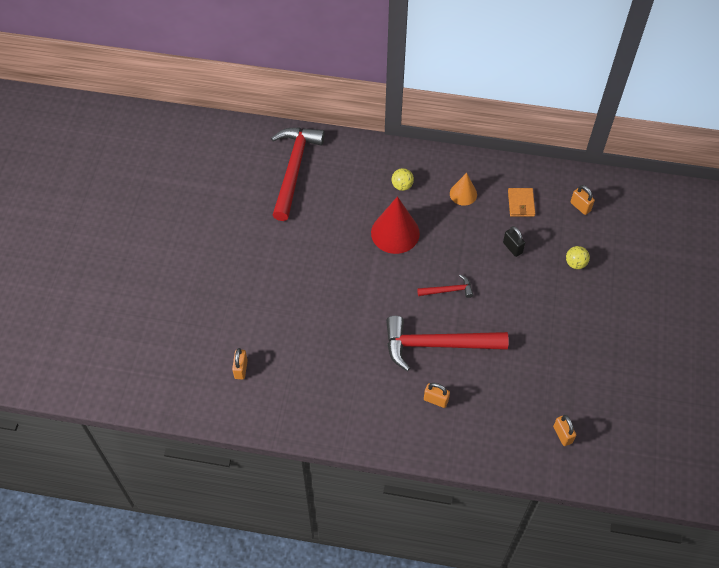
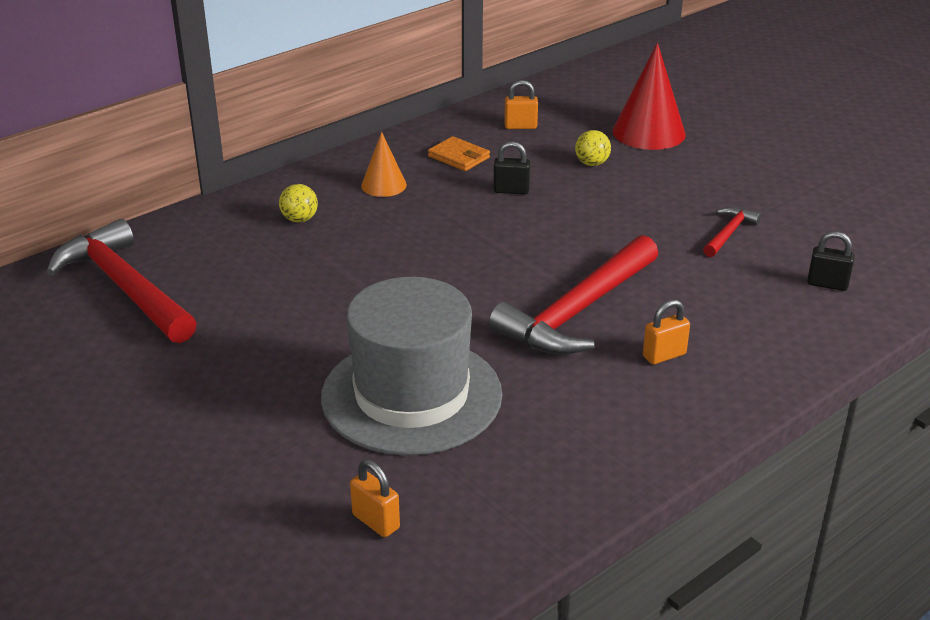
camera: 50 degrees left, 25 degrees down
(321, 325) = (411, 395): none -> grey hat
(395, 233) = (359, 259): red cone -> red cone (648, 132)
(448, 290) = (506, 262): red hammer -> red hammer (728, 233)
(562, 435) = (827, 284): orange padlock -> black padlock

